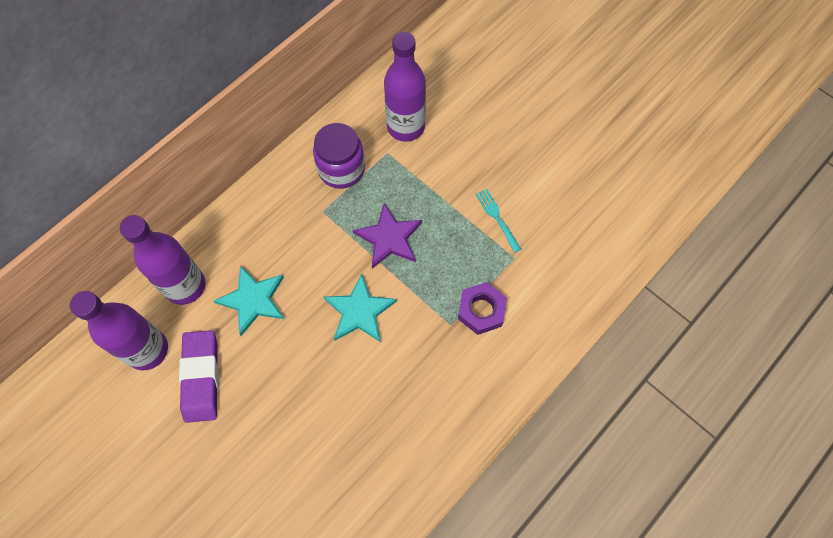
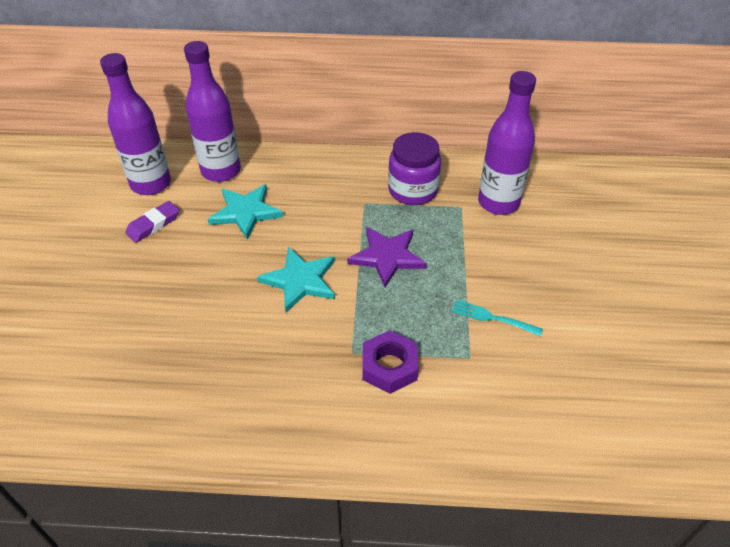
camera: 50 degrees right, 20 degrees down
(201, 377) = (153, 224): purple eraser -> purple eraser, size x0.62
(497, 218) = (493, 318): turquoise fork -> turquoise fork turned 90 degrees counterclockwise

